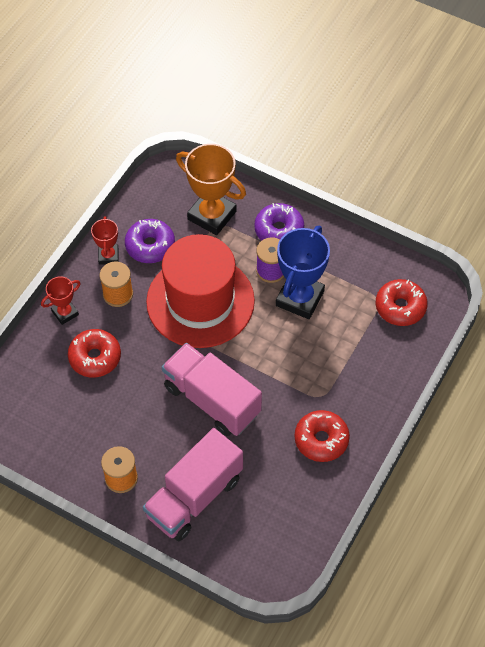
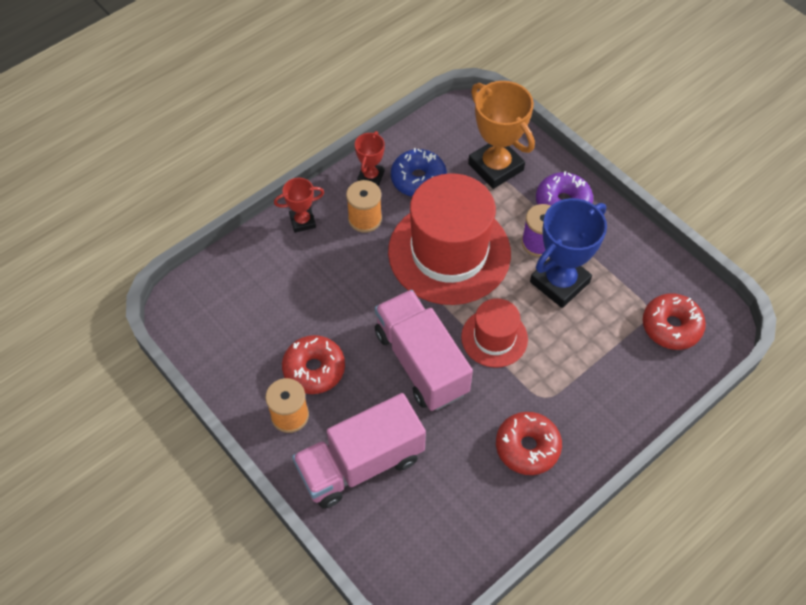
camera: 20 degrees right, 0 degrees up
(95, 357) = (314, 277): red donut -> red donut (314, 369)
(150, 246) = (418, 179): purple donut -> blue donut
(263, 361) = (494, 338): none -> red hat

